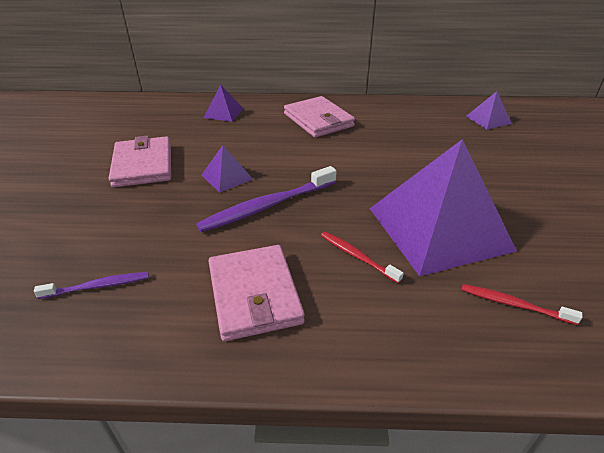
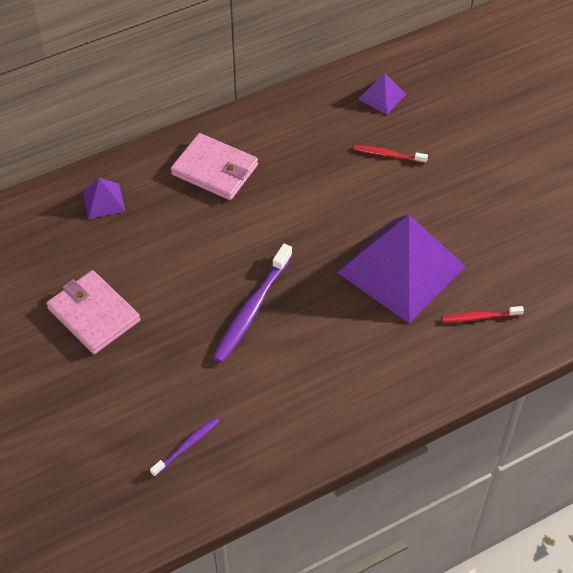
camera: 30 degrees left, 15 degrees up
(227, 177) = (188, 292): purple pyramid -> none
(254, 294) = (305, 395): pink wallet -> none
(357, 256) = (356, 327): red toothbrush -> red toothbrush (388, 155)

